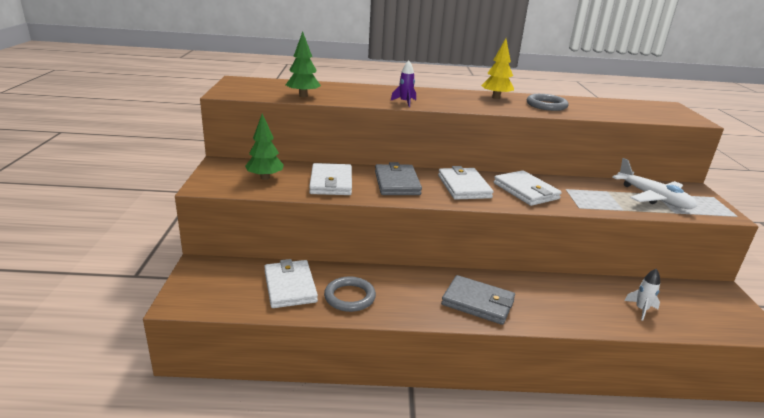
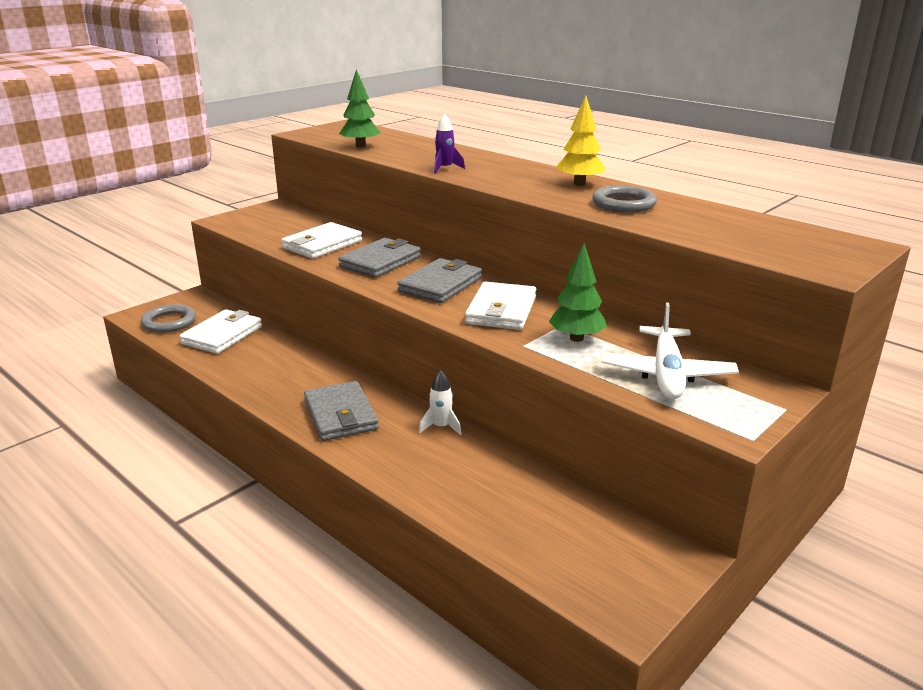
camera: 45 degrees right, 0 degrees up
(265, 177) = (279, 226): green tree -> green tree (576, 338)
(349, 297) = (247, 361): grey ring -> grey ring (169, 322)
(464, 186) = (440, 285): white wallet -> grey wallet
(641, 309) = (503, 508): white rocket -> white rocket (441, 427)

